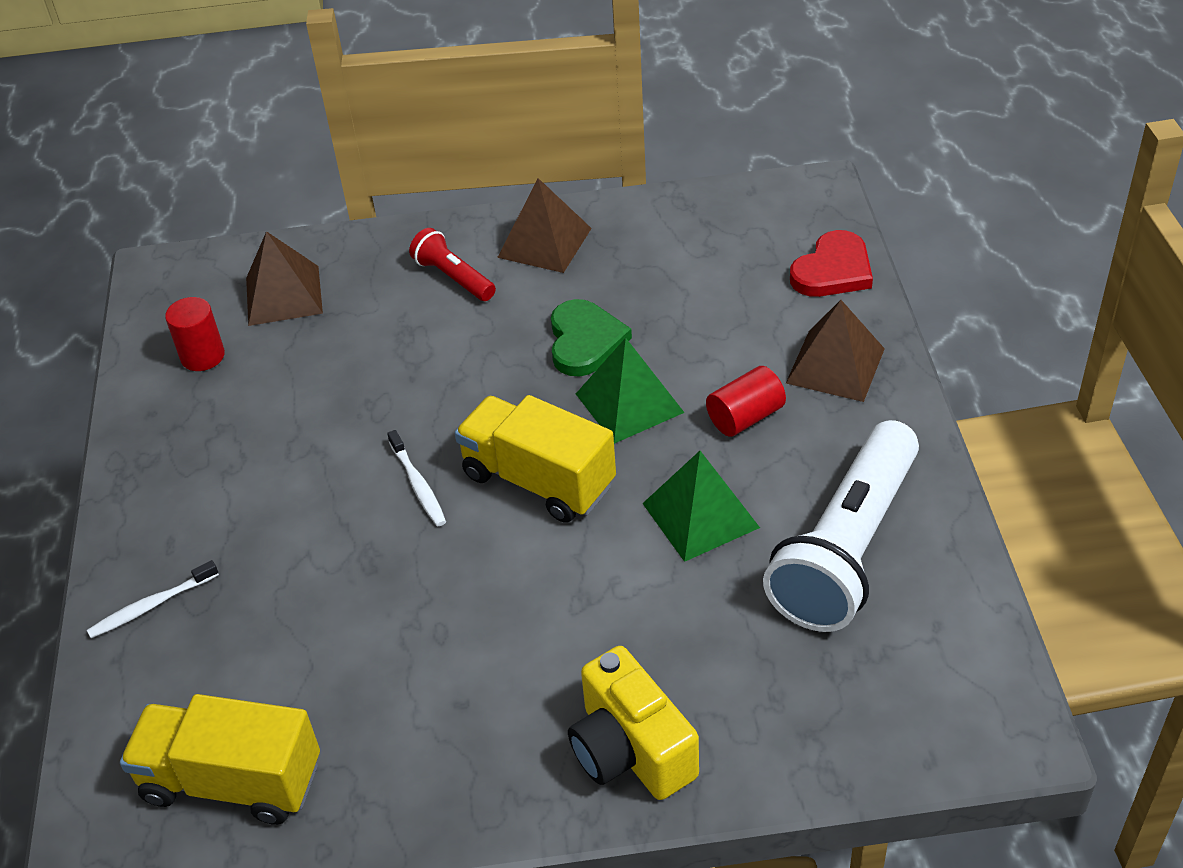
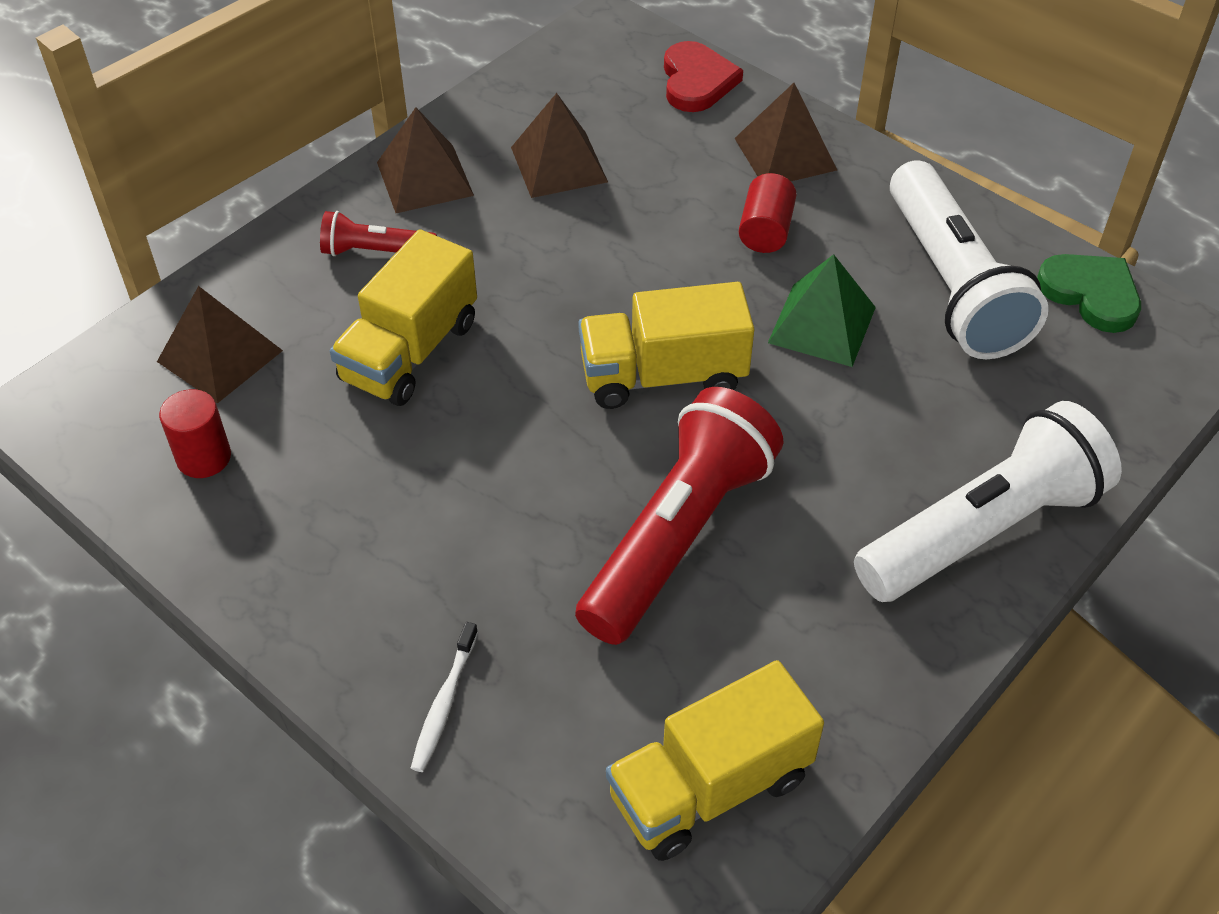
camera: 45 degrees left, 5 degrees up
(395, 360) = (410, 351): none -> yellow truck
(413, 599) = (677, 536): none -> red flashlight
(418, 485) = (564, 442): white toothbrush -> none
(585, 341) = (563, 242): green heart -> green heart (1091, 294)
(629, 403) = (661, 271): green pyramid -> none
(631, 750) = (982, 530): yellow camera -> white flashlight
(650, 281) = (559, 164): none -> brown pyramid

